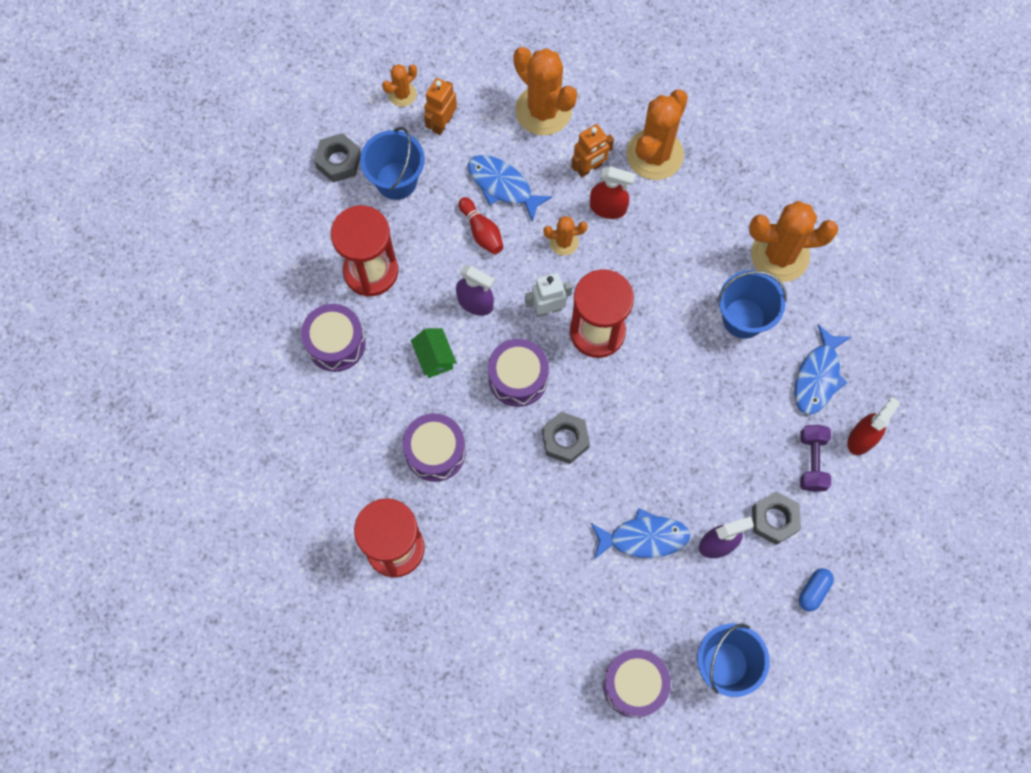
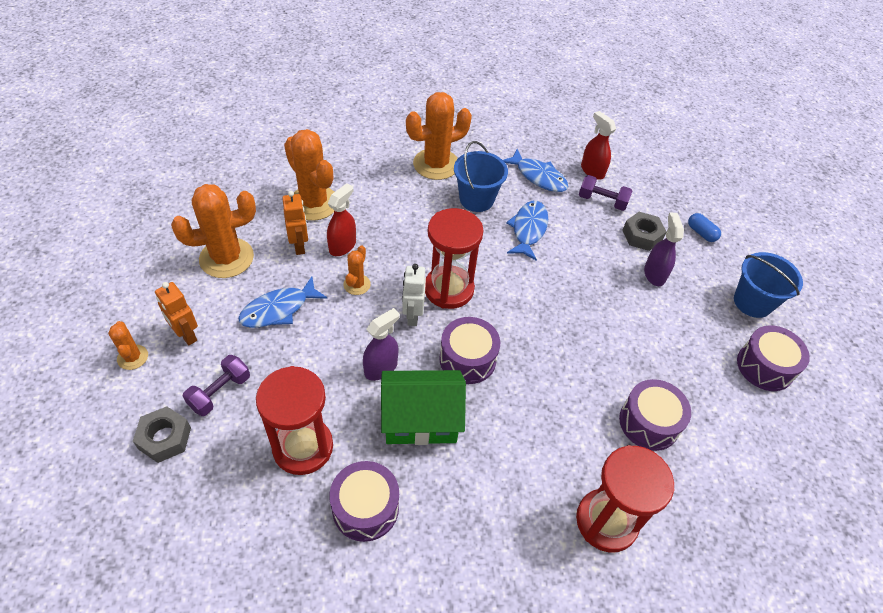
camera: 75 degrees left, 20 degrees down
(396, 181) = (220, 392): blue bucket -> purple dumbbell
(434, 358) = (420, 420): green house -> green house, size x1.92
(435, 452) = (516, 451): purple drum -> purple drum (649, 422)
(481, 231) = (313, 340): red bowling pin -> none
(565, 440) = (537, 343): grey nut -> none
(644, 538) = (639, 318): blue fish -> blue fish (528, 229)
(780, 255) = (436, 164): orange cactus -> orange cactus turned 45 degrees clockwise

